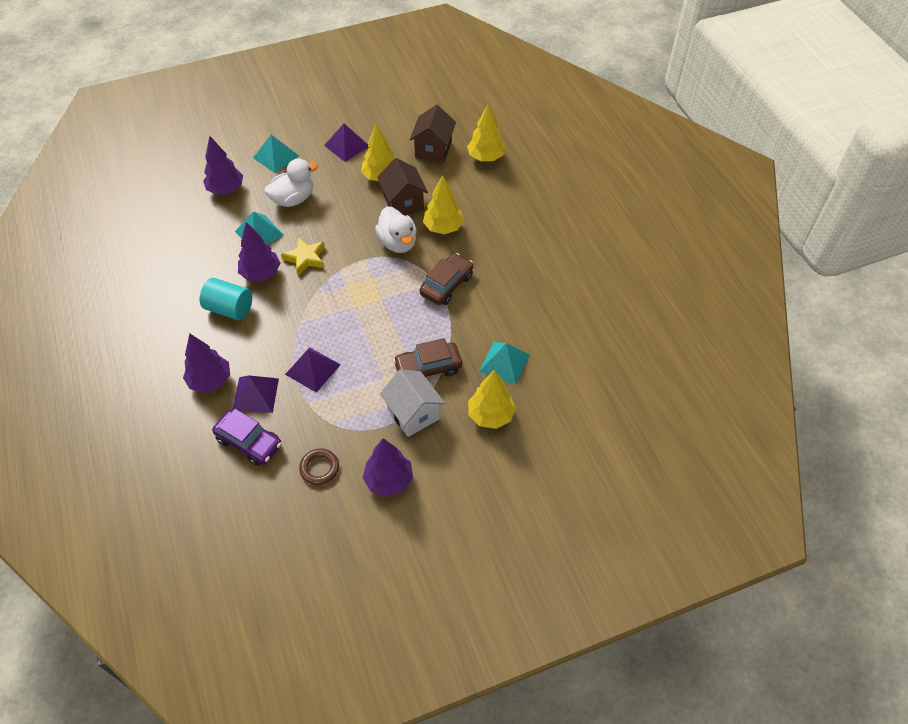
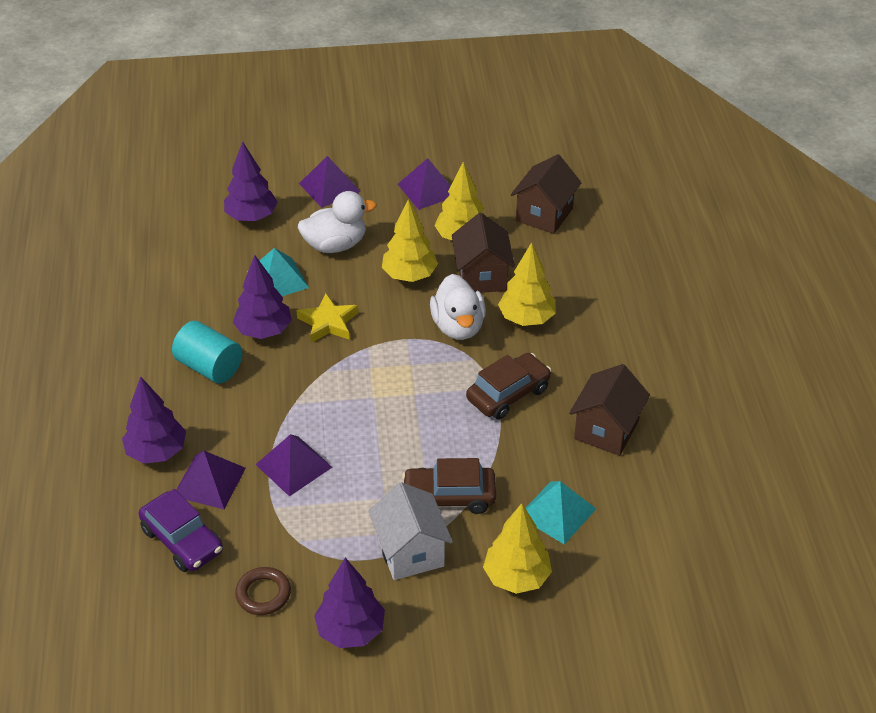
camera: 15 degrees right, 10 degrees down
(276, 156) = (329, 187): turquoise pyramid -> purple pyramid
(486, 157) = (614, 238): yellow tree -> yellow tree (409, 275)
(520, 297) = (606, 430): none -> brown house

